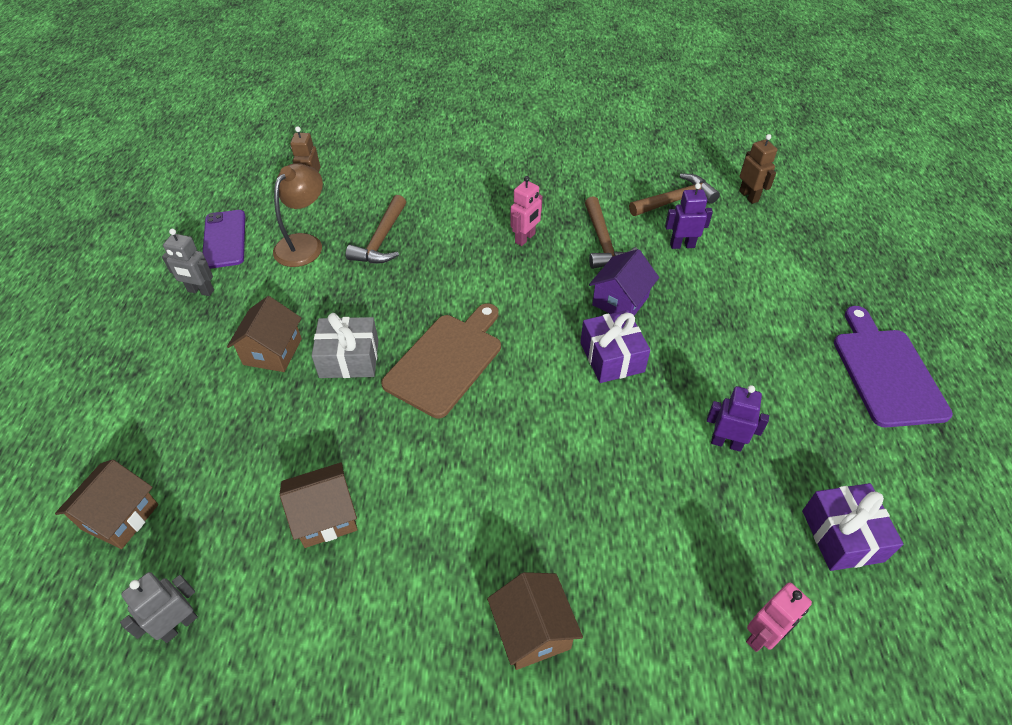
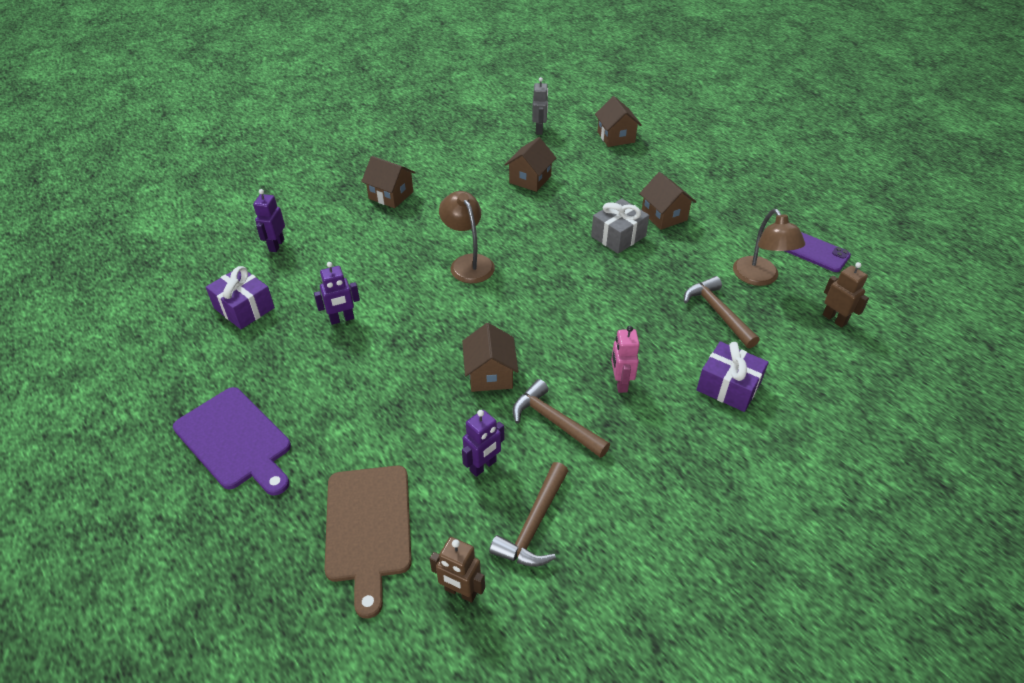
camera: 140 degrees right, 5 degrees down
(200, 291) = (759, 217): grey robot -> none
(446, 361) = (562, 266): brown cutting board -> brown cutting board (368, 528)
(534, 429) = (468, 263): none -> brown lamp
(611, 357) = (459, 329): purple gift -> purple gift (728, 386)
(620, 301) = (490, 374): purple house -> brown house
(762, 636) = (276, 245): pink robot -> purple robot

